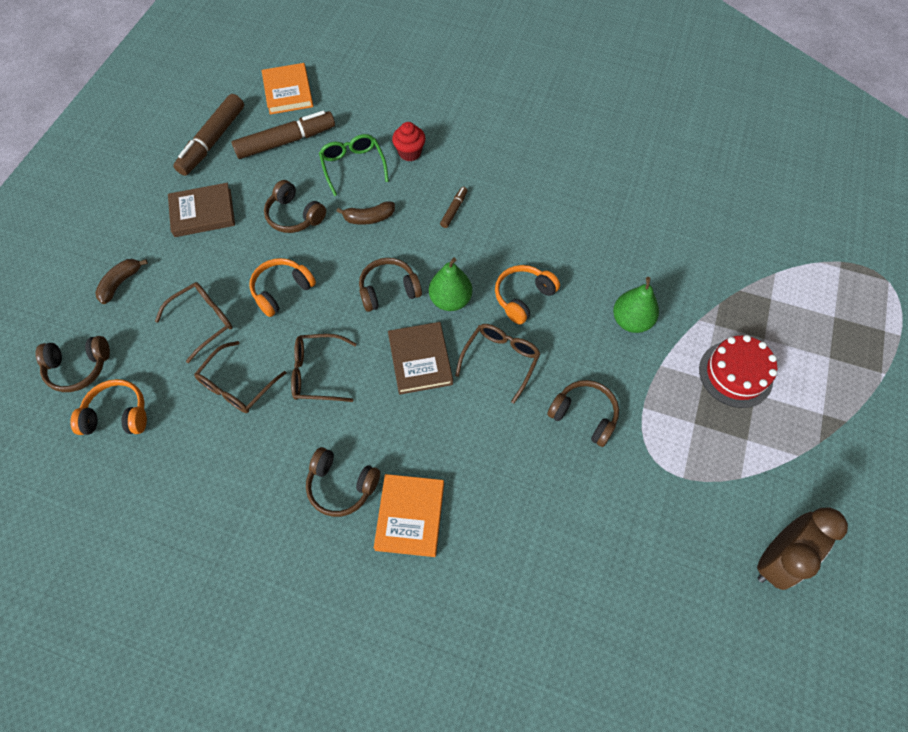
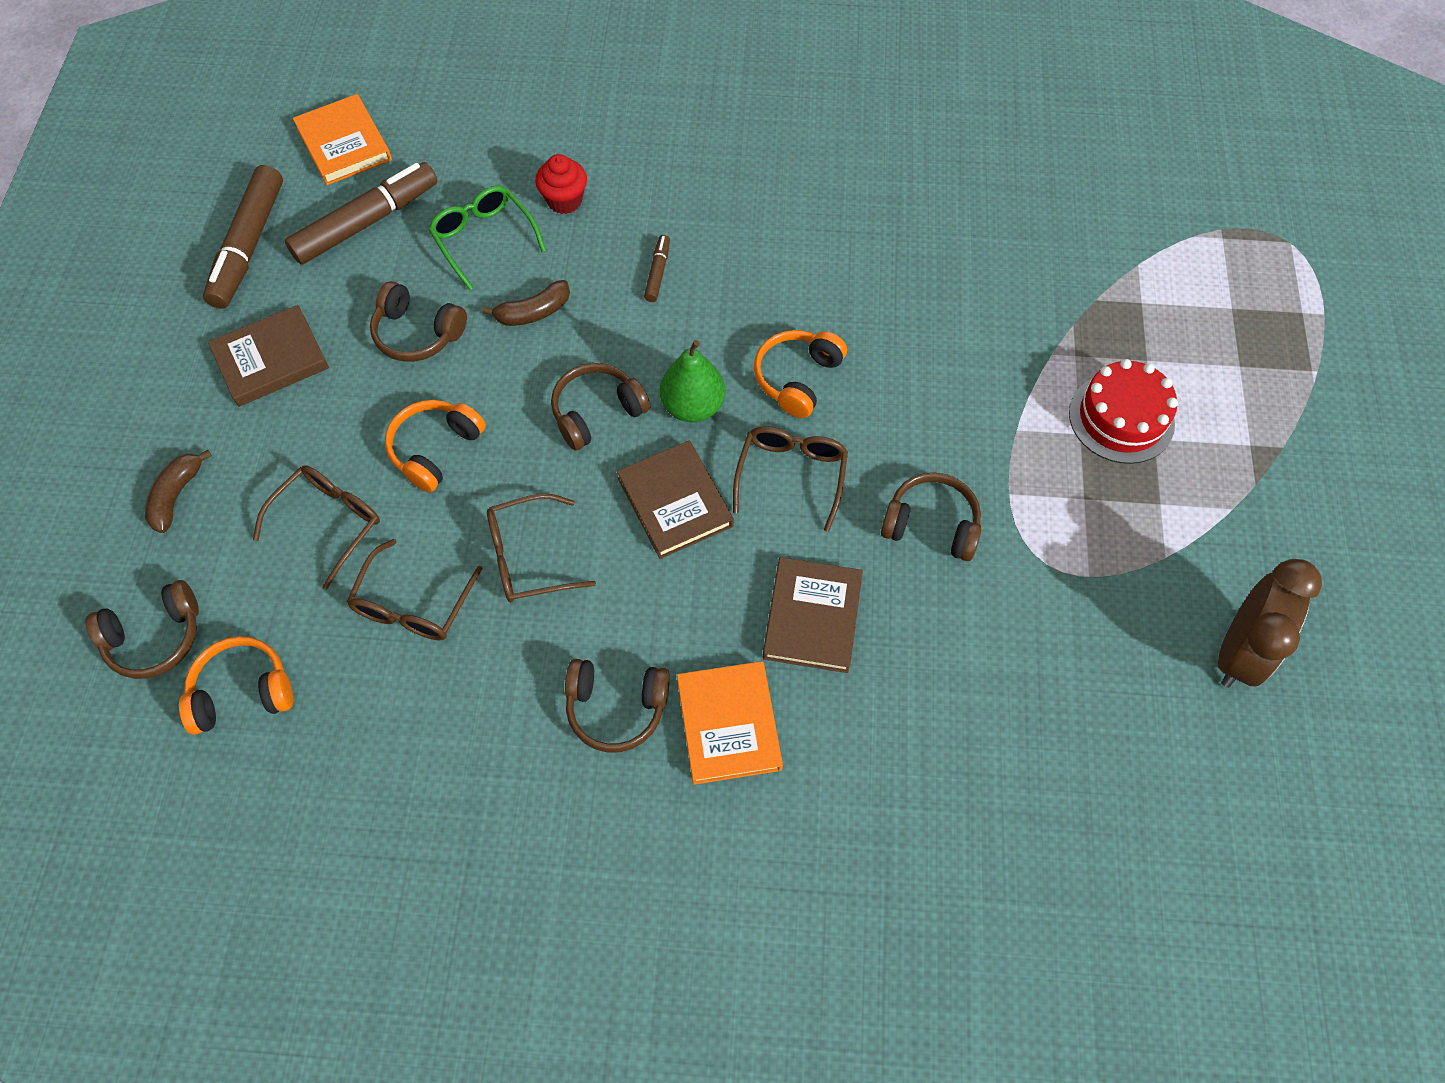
camera: 15 degrees left, 0 degrees up
(486, 458) = (812, 617): none -> brown book
(631, 321) = (959, 377): green pear -> none

